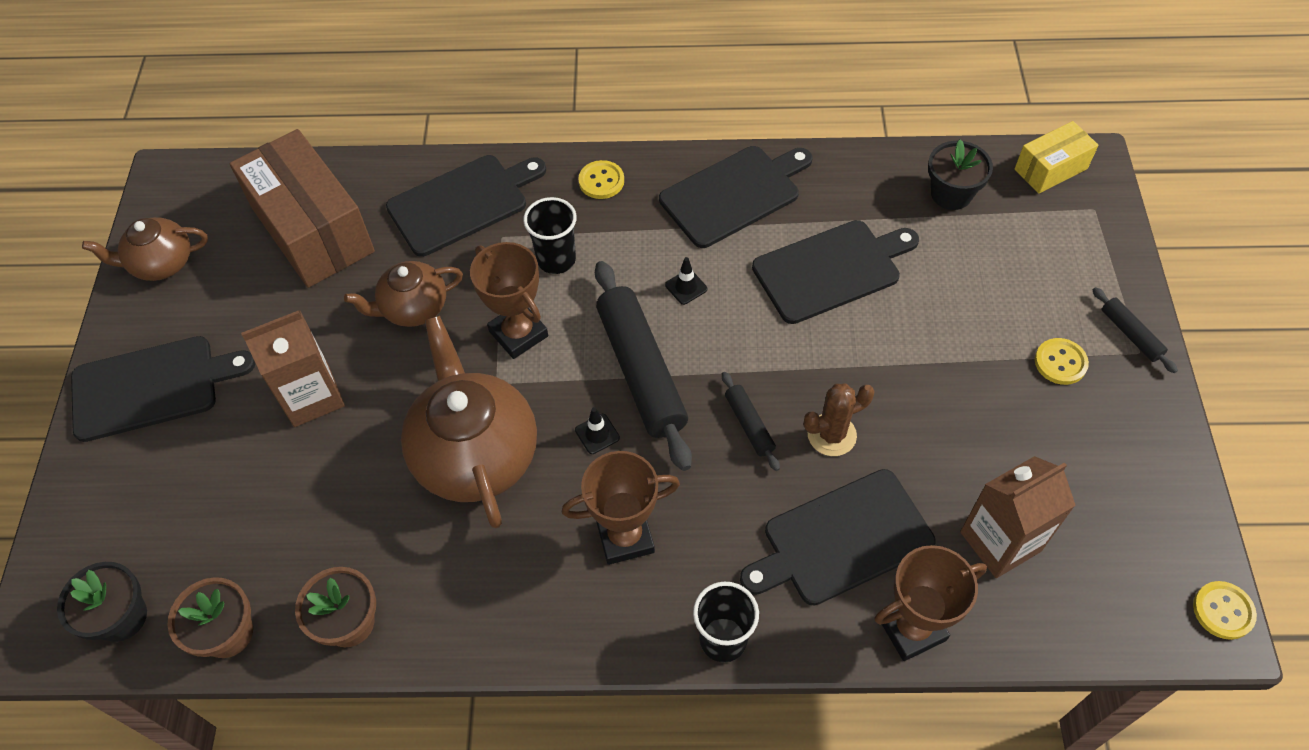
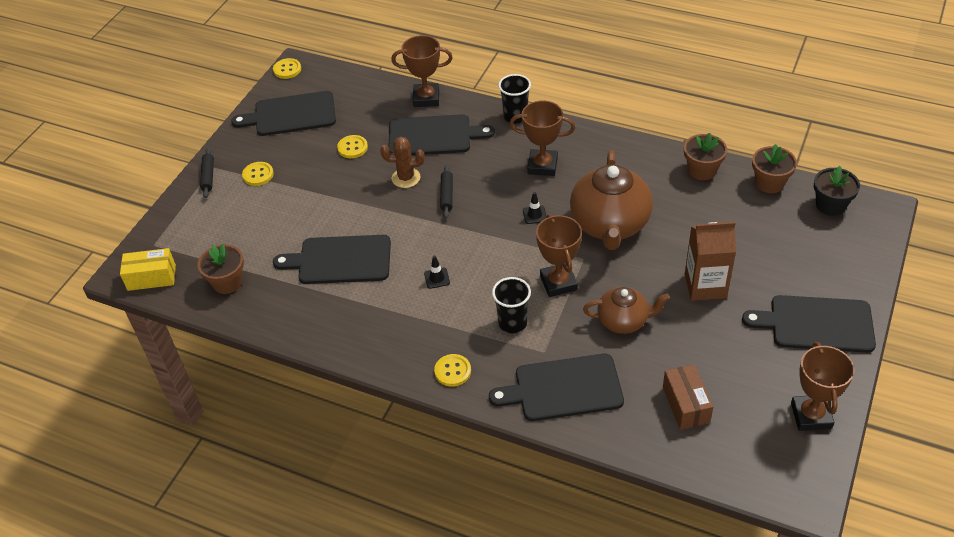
camera: 155 degrees left, 10 degrees down
(161, 263) = (811, 415): brown teapot -> brown trophy
(313, 230) = (685, 405): brown box -> brown box, size x0.52
(641, 371) = (492, 239): black rolling pin -> none
(734, 194) = (366, 329): black cutting board -> black cutting board (291, 114)
(951, 194) = (227, 282): black flower pot -> brown flower pot
(958, 465) = (352, 148): none -> yellow button
(1000, 541) = (359, 115): brown carton -> none

